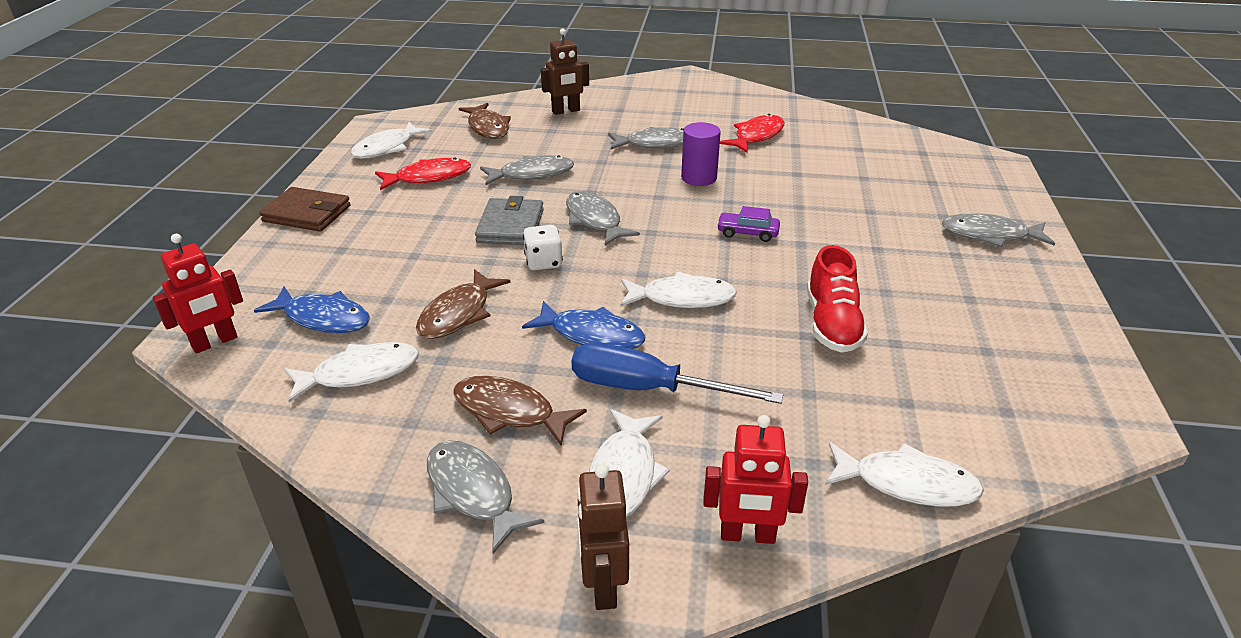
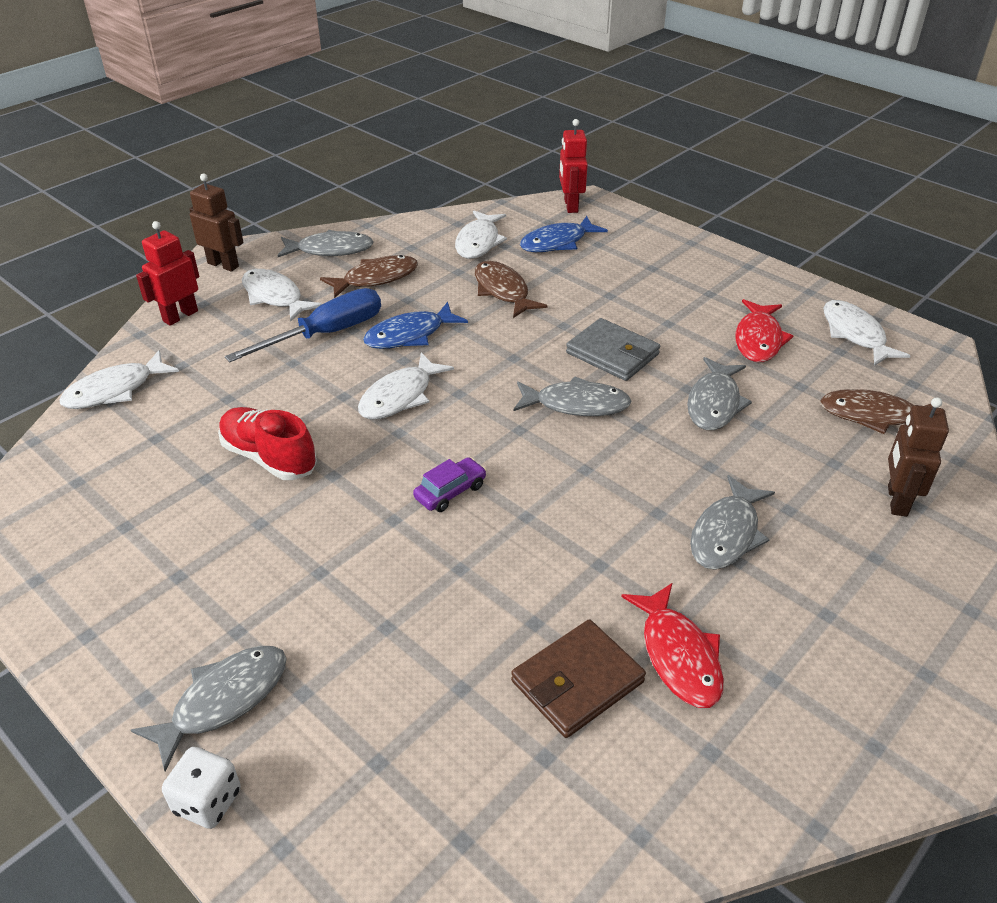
camera: 125 degrees right, 5 degrees up
(307, 214) = (731, 265): brown wallet -> brown wallet (577, 681)
(543, 262) = (532, 349): white dice -> white dice (208, 801)
(699, 178) = (600, 522): purple cylinder -> none

